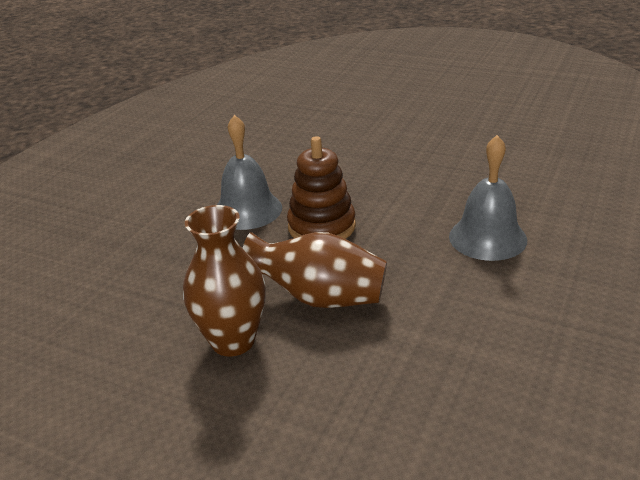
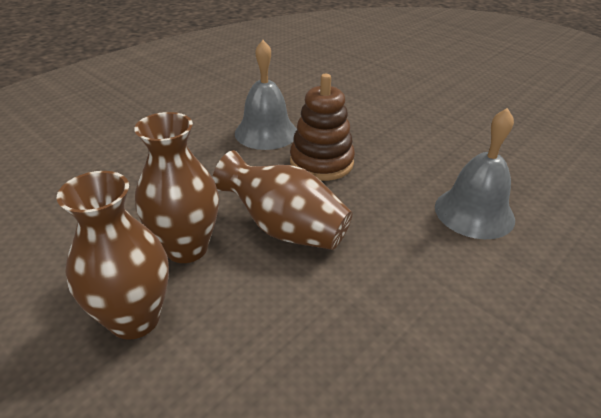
camera: 15 degrees right, 5 degrees up
(222, 415) = (135, 319): none -> brown vase

